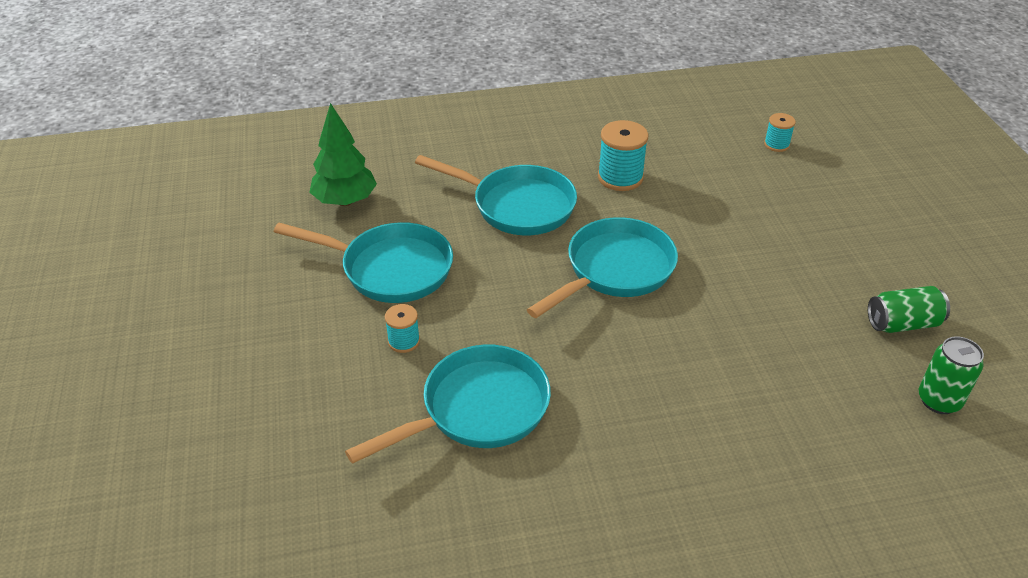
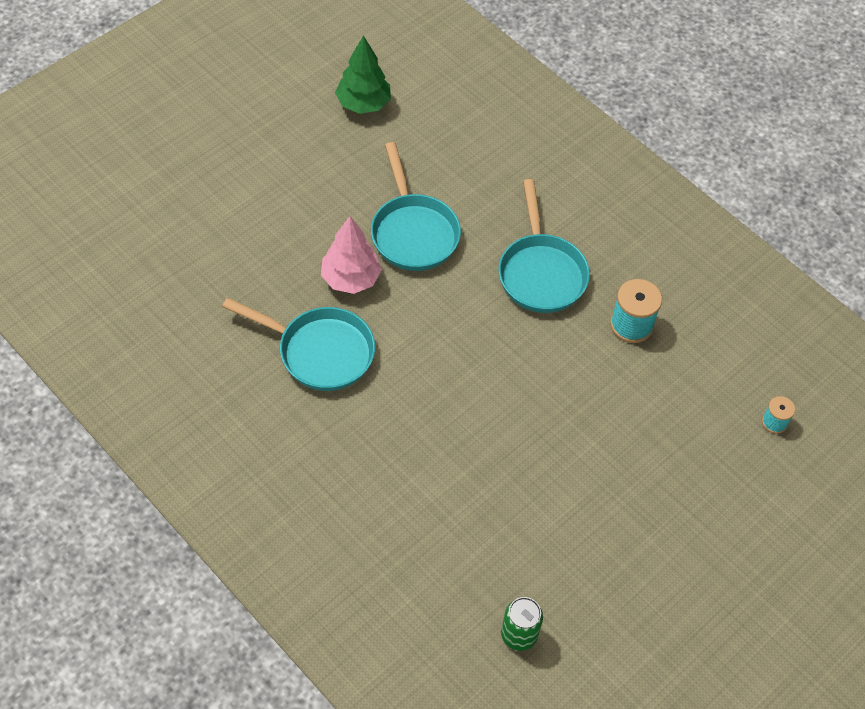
camera: 55 degrees right, 15 degrees up
(345, 201) = (464, 164): green tree -> green tree (363, 104)
(404, 341) = (351, 279): turquoise spool -> pink tree
(615, 270) = (513, 370): turquoise pan -> none
(902, 323) = (592, 588): green can -> none

